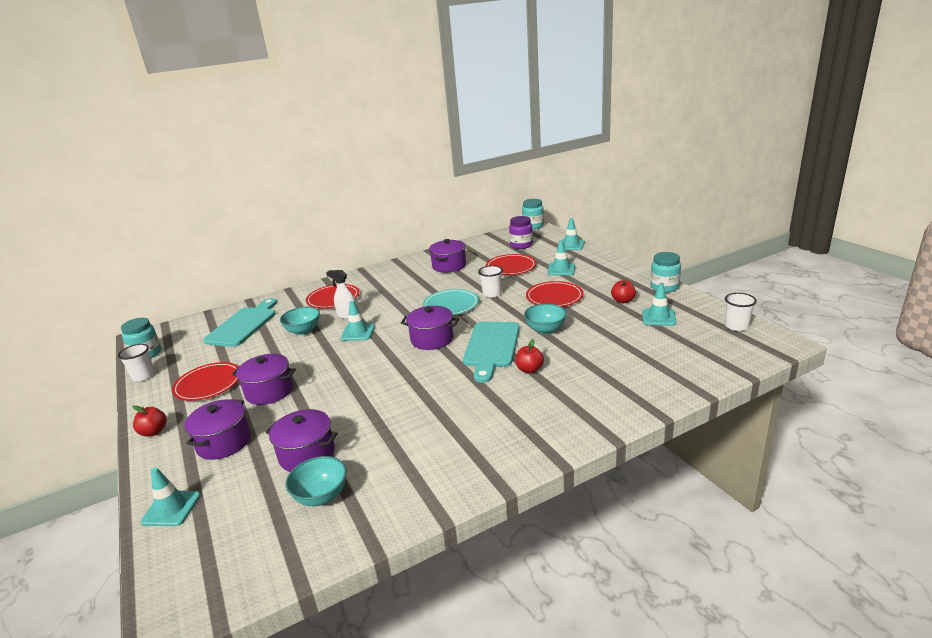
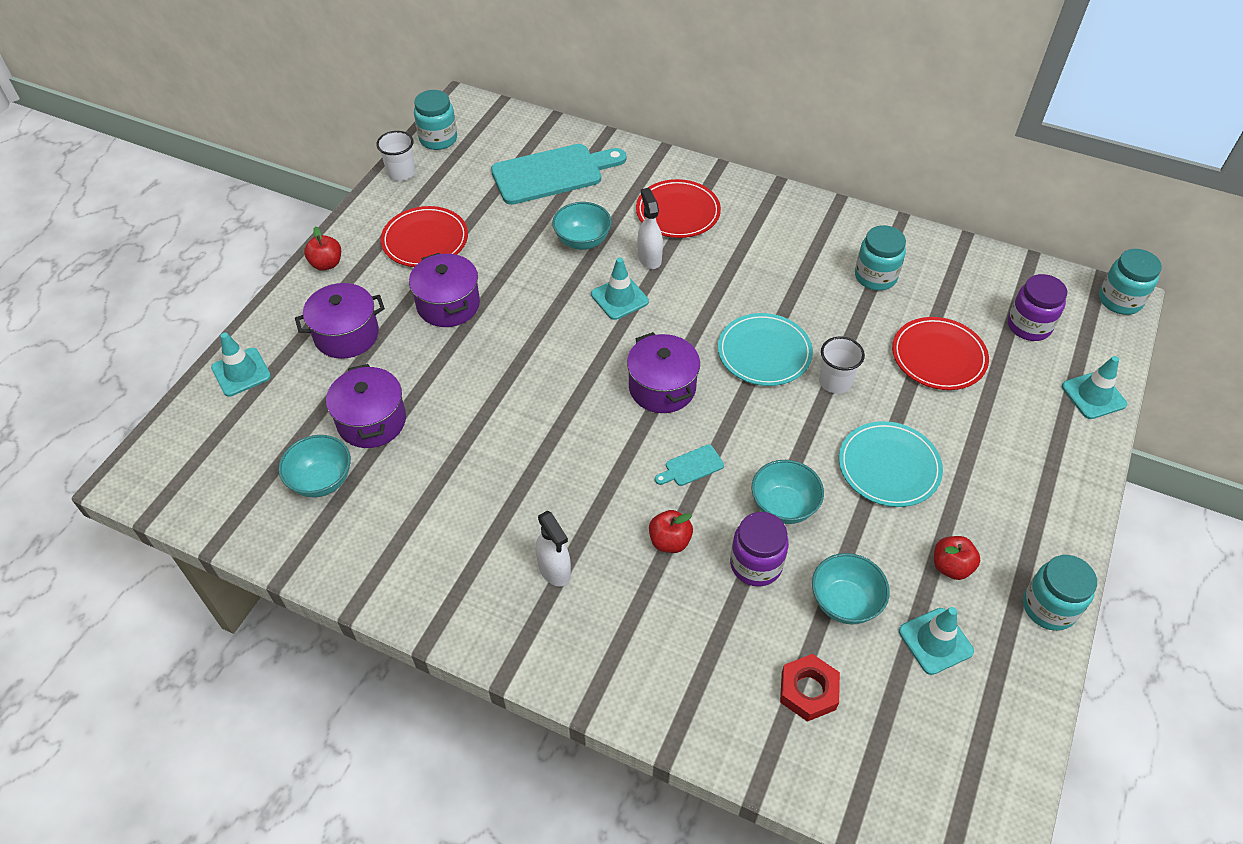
camera: 50 degrees right, 25 degrees up
(449, 266) = (875, 277): purple pot -> turquoise jar
(491, 347) = (691, 467): turquoise cutting board -> turquoise cutting board, size x0.42
(506, 415) = (554, 570): none -> white spray bottle
(554, 297) = (889, 466): red plate -> turquoise plate
(561, 269) = (988, 428): turquoise traffic cone -> none
(571, 349) = (756, 565): none -> purple jar
(616, 332) = (844, 602): none -> turquoise bowl
(658, 359) = (808, 690): none -> red nut
(736, 326) = (994, 769): white cup -> none

